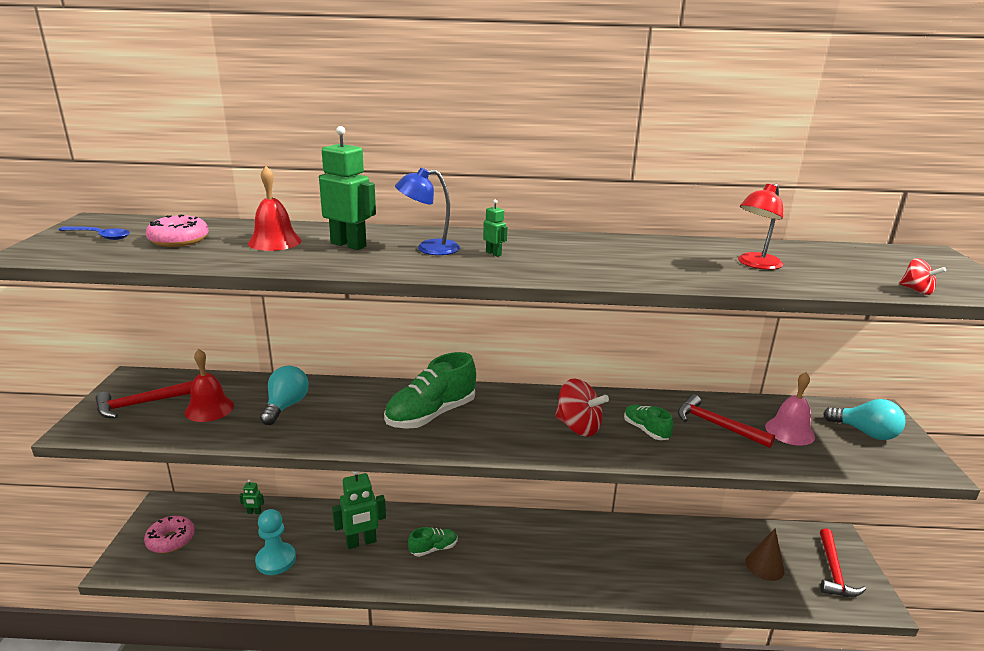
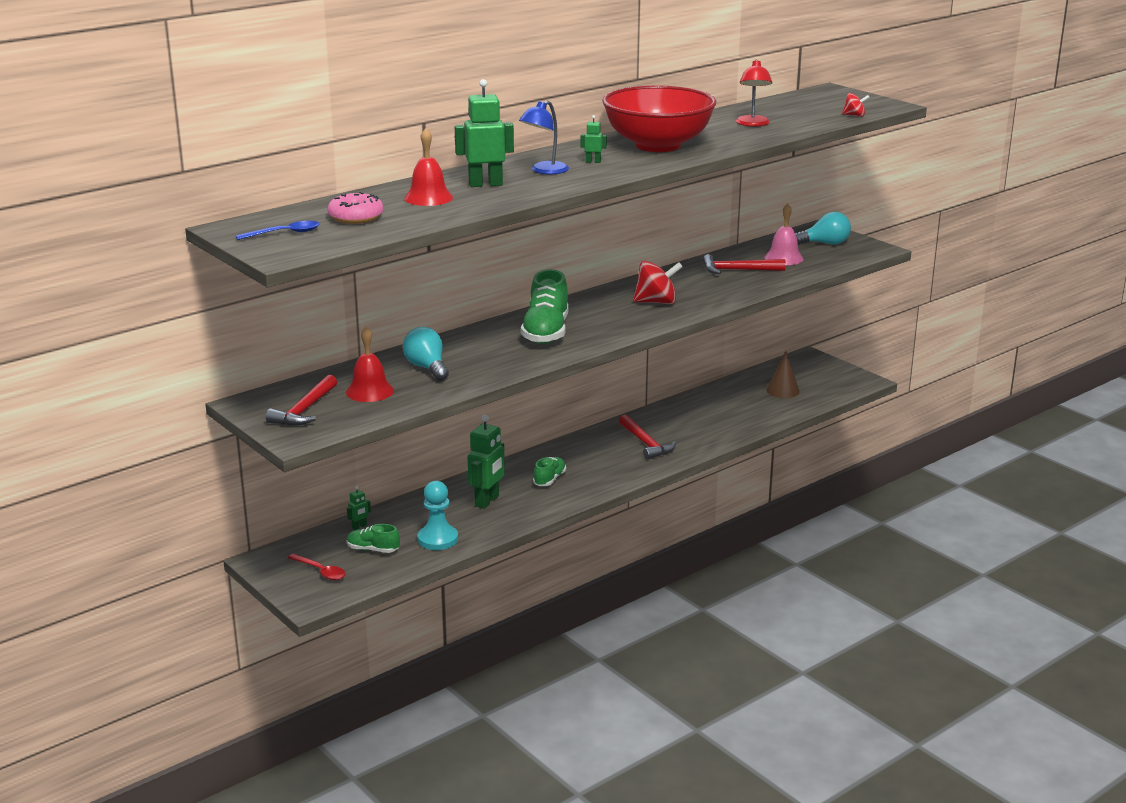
camera: 40 degrees left, 0 degrees up
(171, 540) = (320, 571): pink donut -> red spoon
(596, 257) = (658, 145): none -> red bowl
(645, 430) = (700, 288): green shoe -> green shoe (373, 550)
(833, 571) = (825, 376): red hammer -> red hammer (646, 443)

